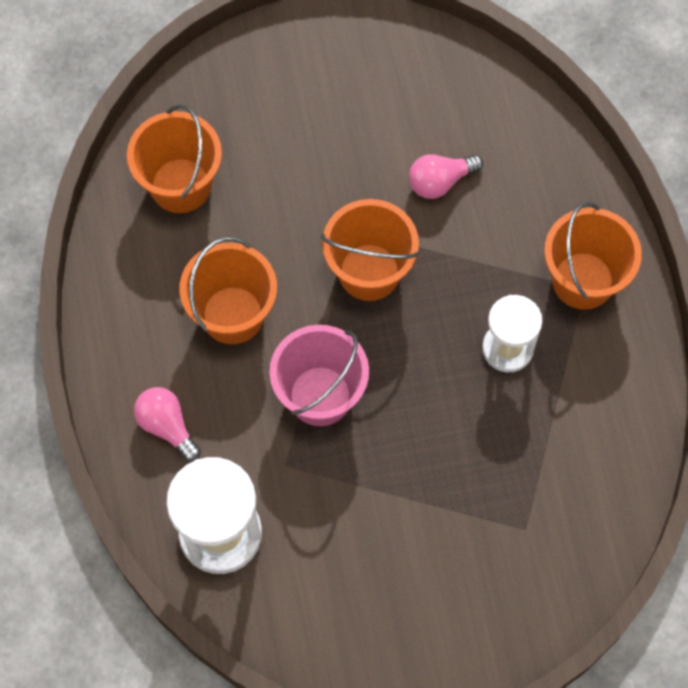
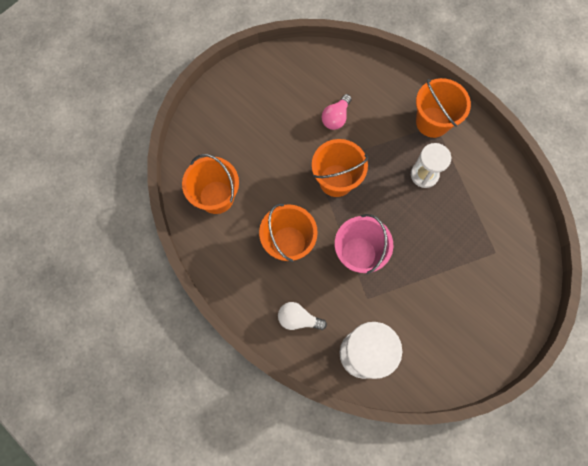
camera: 35 degrees left, 5 degrees up
(167, 426) = (298, 319): pink light bulb -> white light bulb

